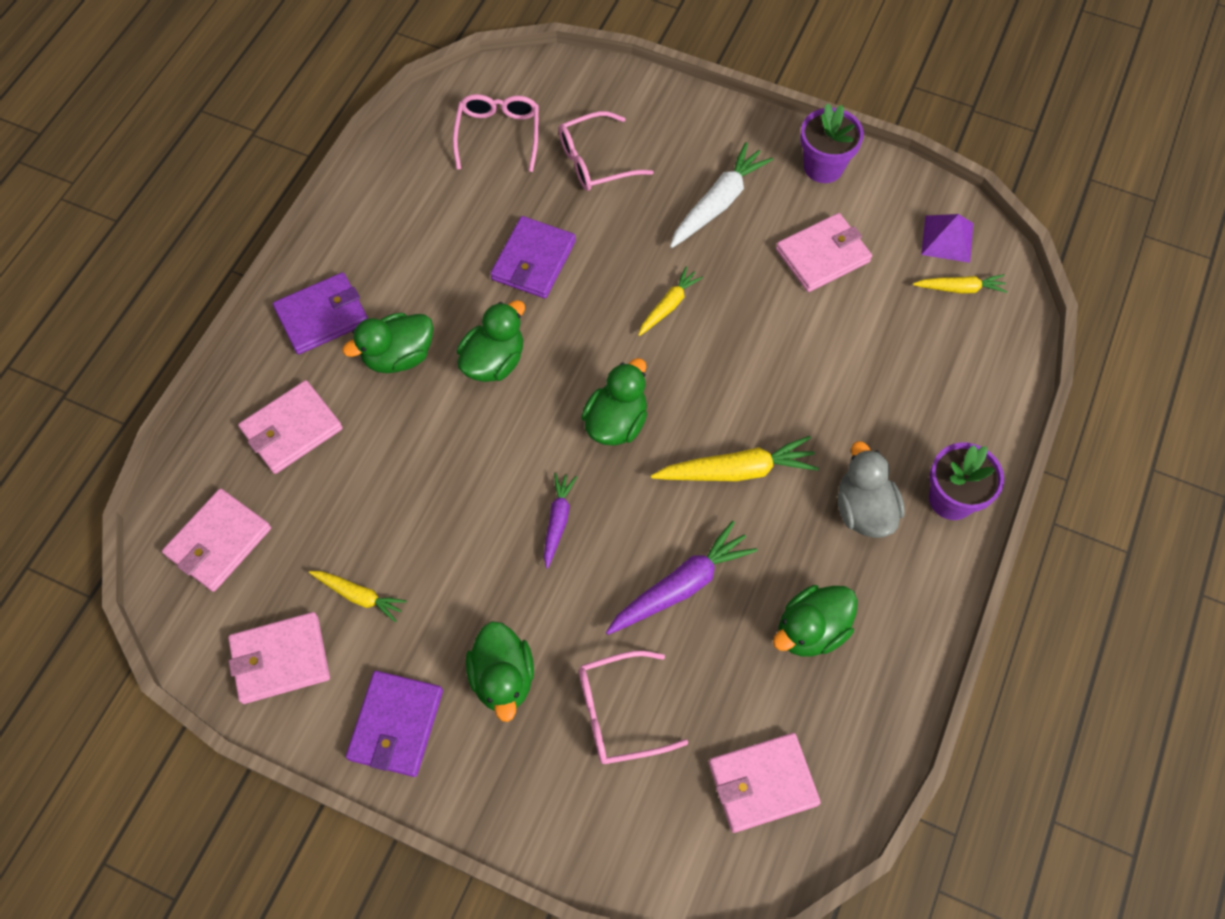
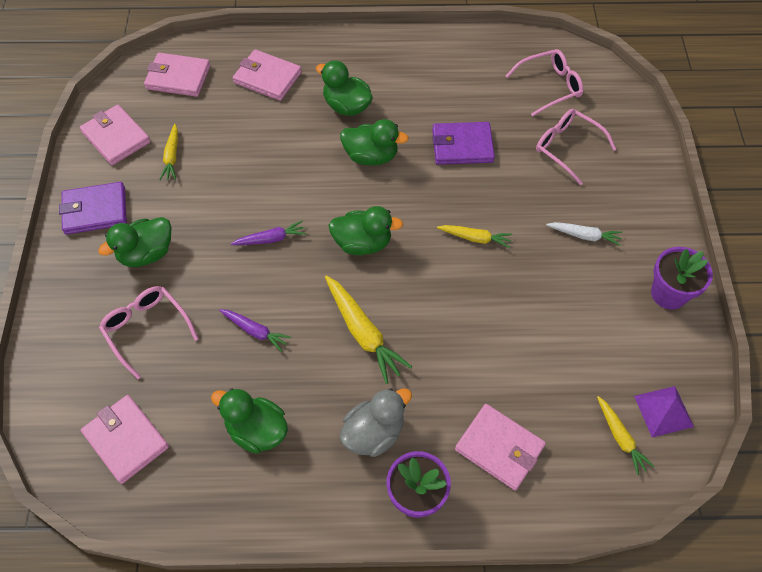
camera: 65 degrees right, 5 degrees down
(322, 316) = (353, 58): purple wallet -> none
(681, 586) = (255, 331): purple carrot -> purple carrot, size x0.60
(718, 203) = (584, 236): white carrot -> white carrot, size x0.60
(822, 255) = (584, 323): pink wallet -> pink wallet (499, 448)

